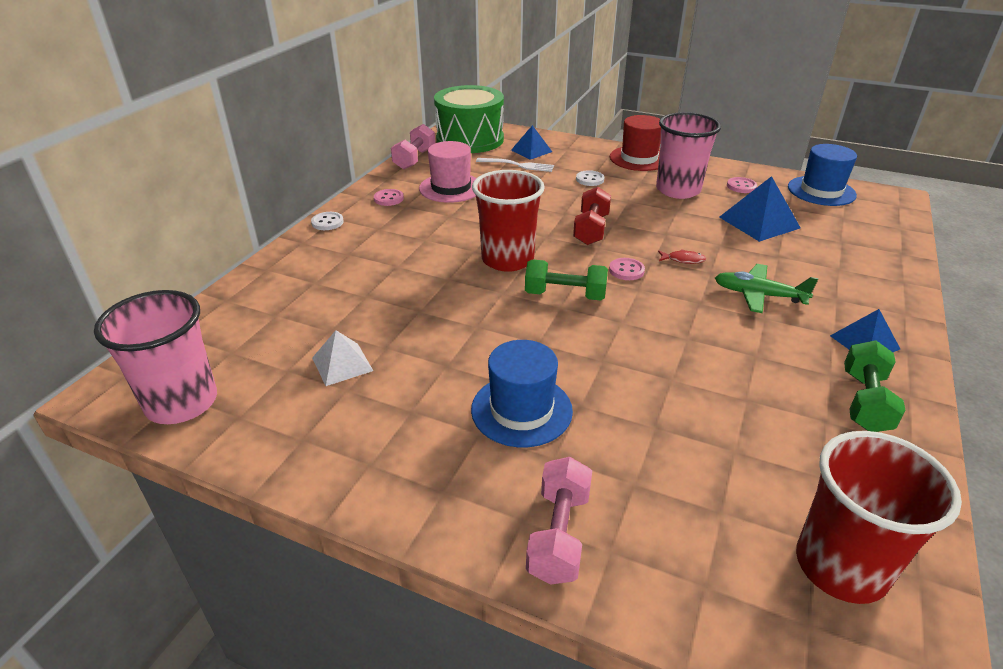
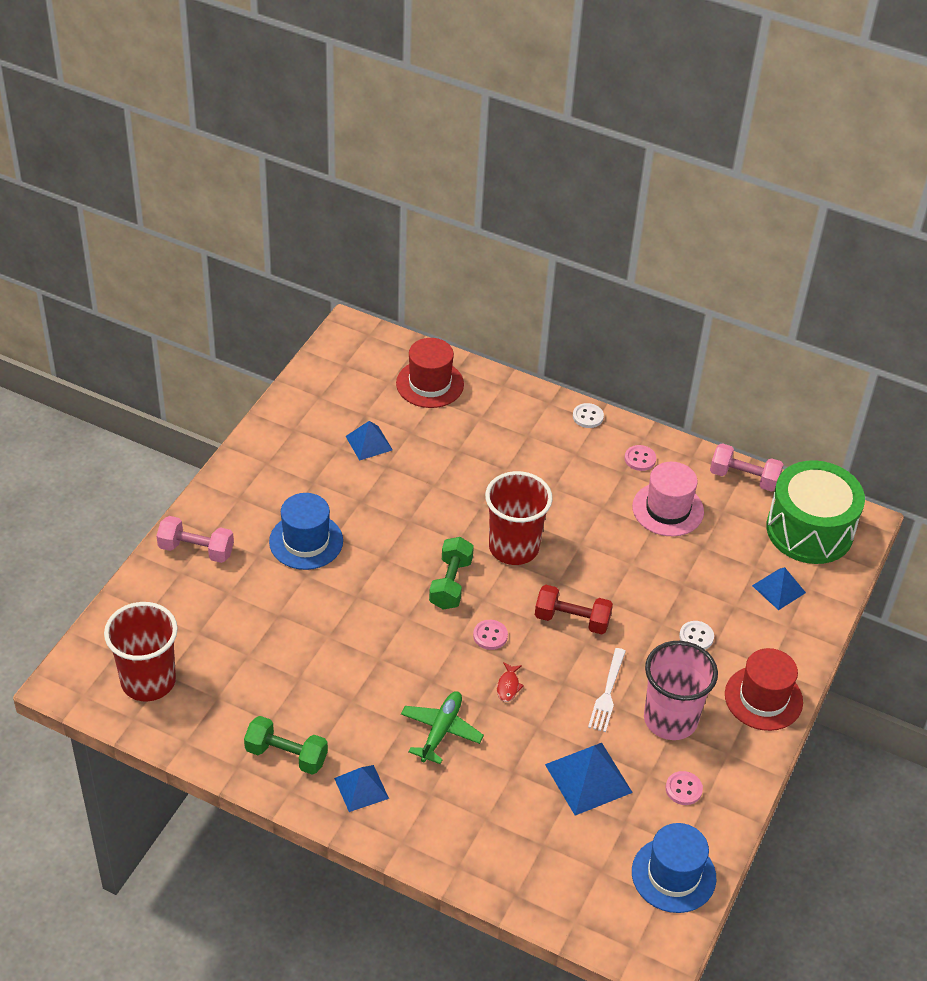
camera: 90 degrees right, 10 degrees up
(182, 403) = (337, 367): pink cup -> none
(246, 319) = (430, 384): none -> red hat
(342, 364) = (369, 443): white pyramid -> blue pyramid
(518, 165) = (733, 572): white fork -> white fork (607, 693)

